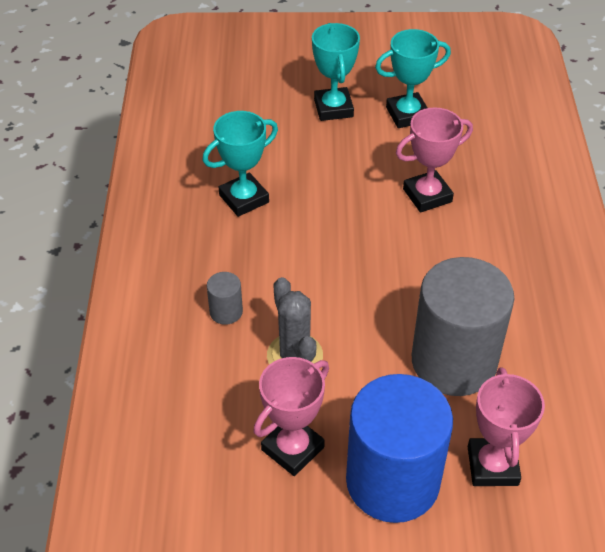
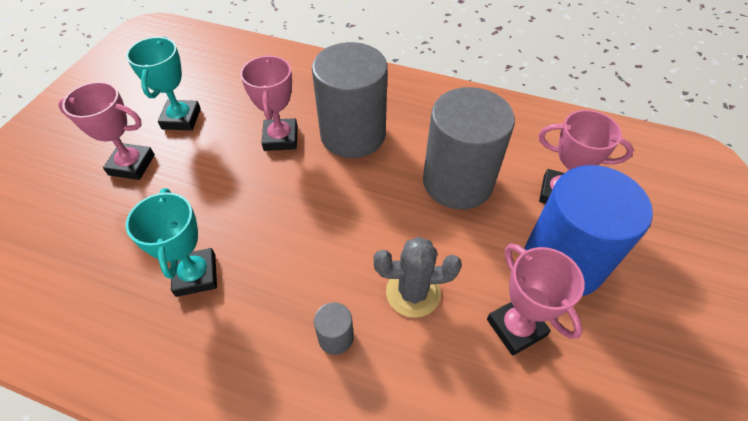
camera: 70 degrees left, 5 degrees up
(333, 108) = (131, 165): turquoise trophy -> pink trophy
(468, 251) = (353, 135): none -> grey cylinder

